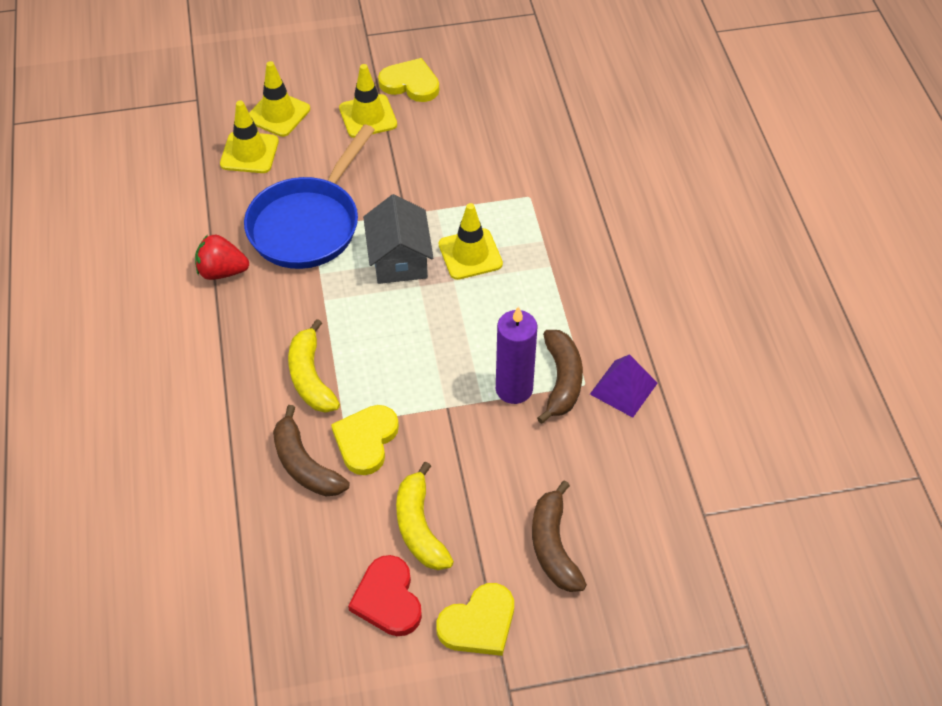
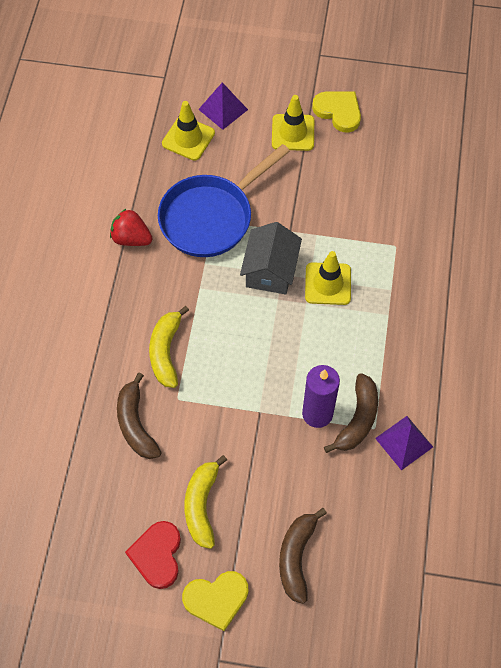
camera: 20 degrees right, 10 degrees up
(278, 114) = (223, 109): yellow traffic cone -> purple pyramid
(366, 440) = (188, 419): yellow heart -> none

